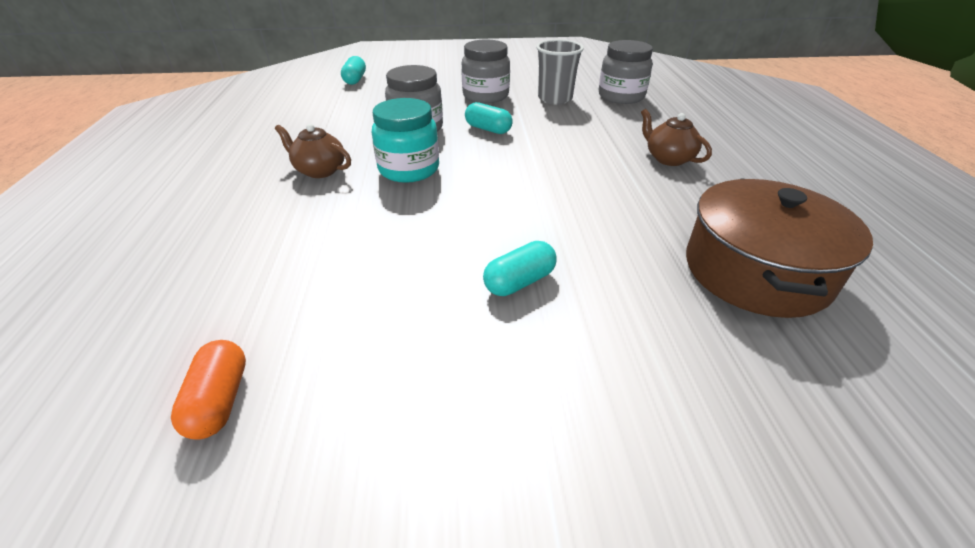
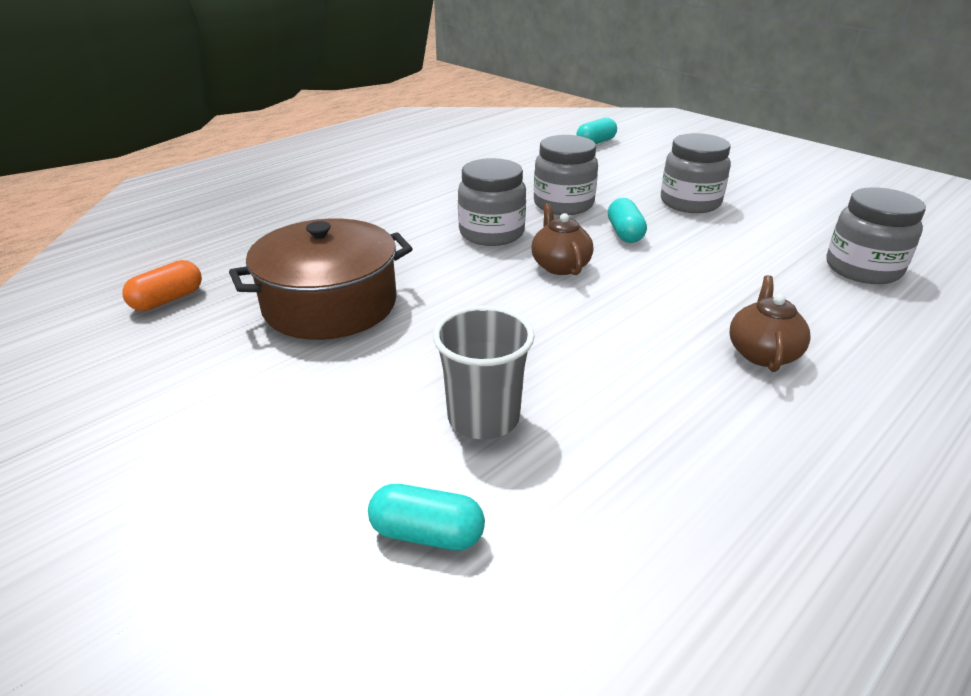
camera: 50 degrees right, 5 degrees down
(319, 170) = (433, 204): brown teapot -> brown teapot (560, 265)
(409, 169) = (491, 233): turquoise jar -> grey jar
(519, 282) = (402, 351): turquoise capsule -> turquoise capsule (427, 534)
(555, 99) = (764, 236): grey cup -> grey cup (483, 418)
(756, 271) = (604, 488): brown pot -> brown pot (330, 304)

